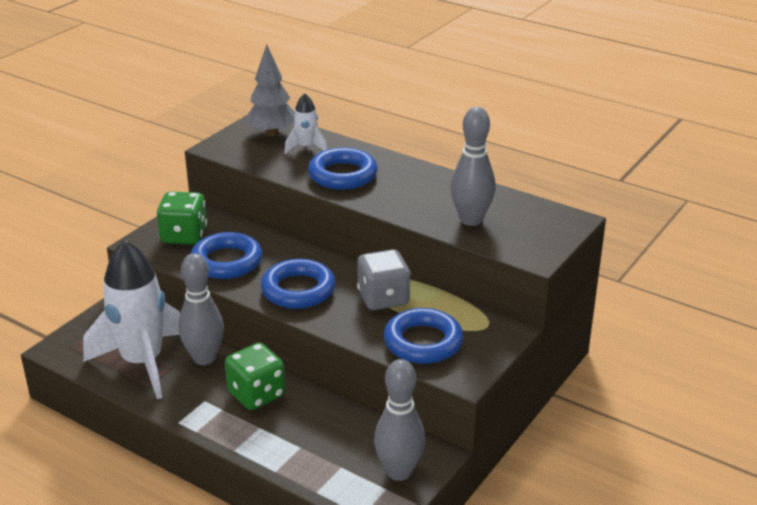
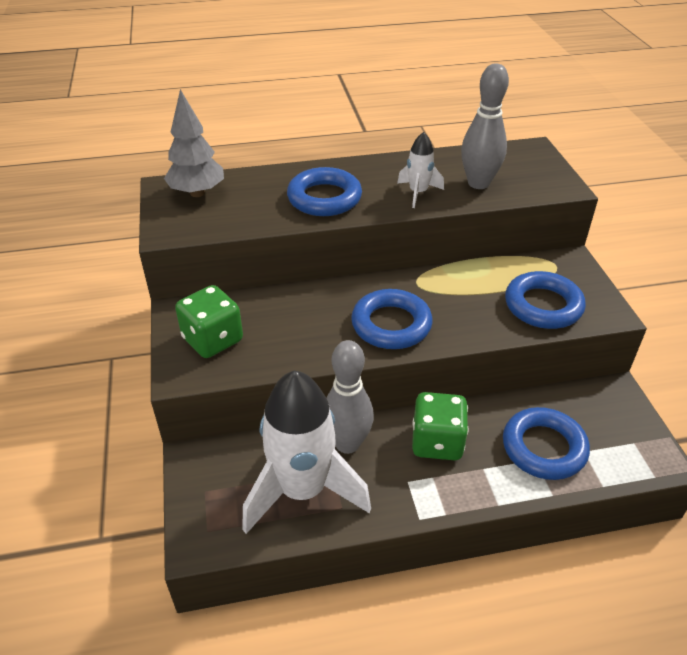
camera: 45 degrees left, 10 degrees up
(226, 261) = (292, 339): blue ring -> blue ring (543, 448)
(306, 147) = (252, 190): white rocket -> white rocket (418, 193)
(383, 298) = (460, 290): grey dice -> none
(399, 472) = (620, 422): grey bowling pin -> none

